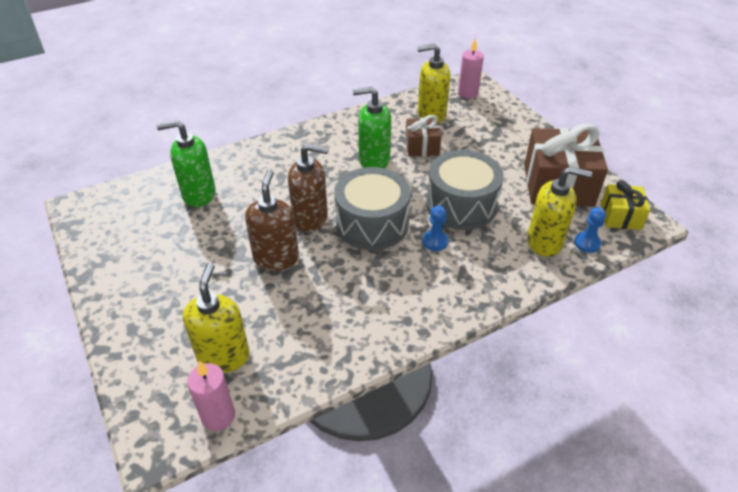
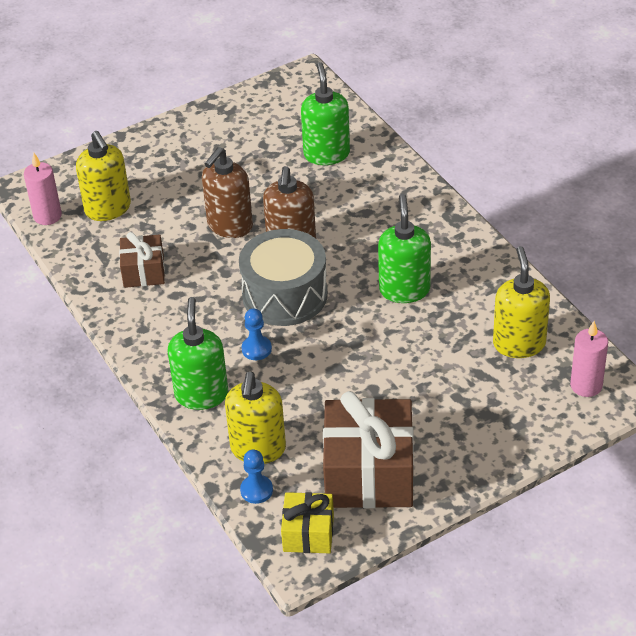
camera: 90 degrees right, 0 degrees up
(223, 356) = (108, 209): yellow soap dispenser -> yellow soap dispenser turned 60 degrees clockwise
(276, 258) = (229, 226): brown soap dispenser -> brown soap dispenser turned 120 degrees clockwise
(422, 146) = (440, 335): brown gift -> brown gift (144, 272)
(461, 205) = (322, 373): grey drum -> none
(489, 276) = (201, 394): none -> green soap dispenser

